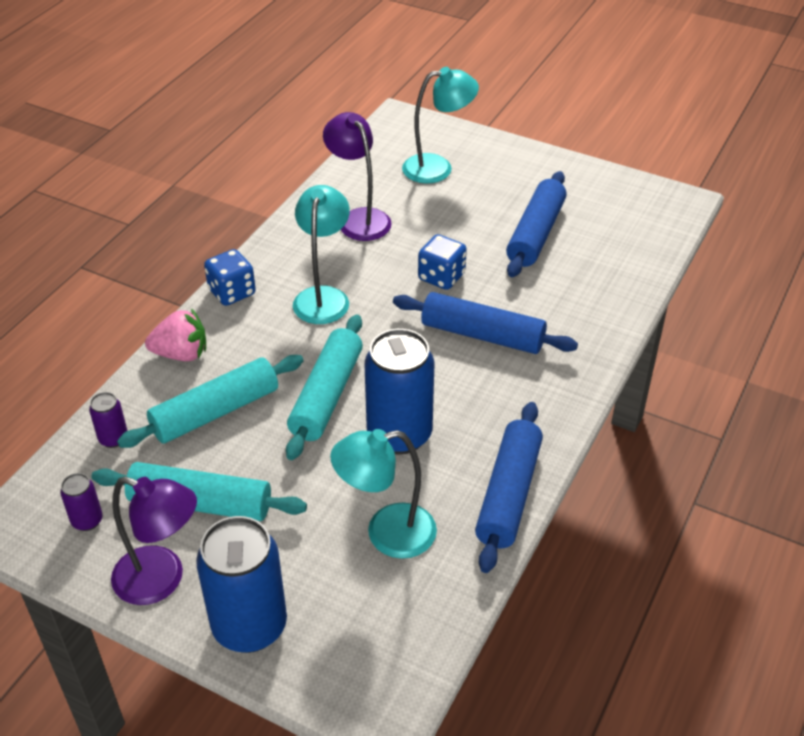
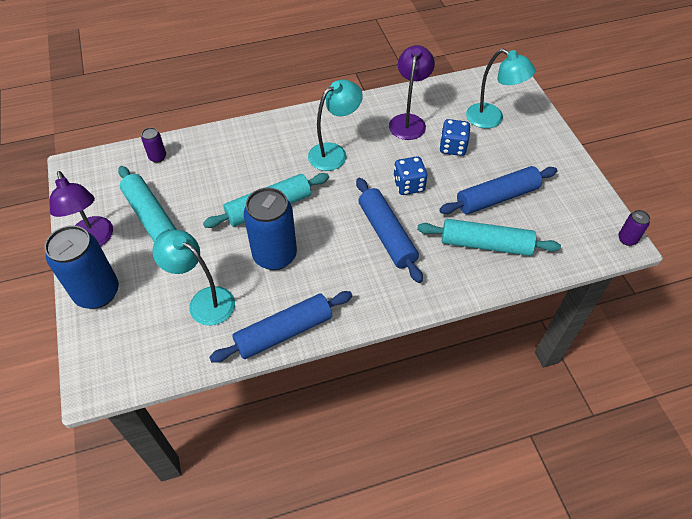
camera: 45 degrees right, 10 degrees up
(87, 520) = (102, 188): purple can -> purple can (627, 239)
(181, 354) = (234, 136): pink strawberry -> none
(215, 412) = (212, 177): turquoise rolling pin -> turquoise rolling pin (485, 244)
(232, 292) = (295, 120): blue dice -> blue dice (452, 147)

